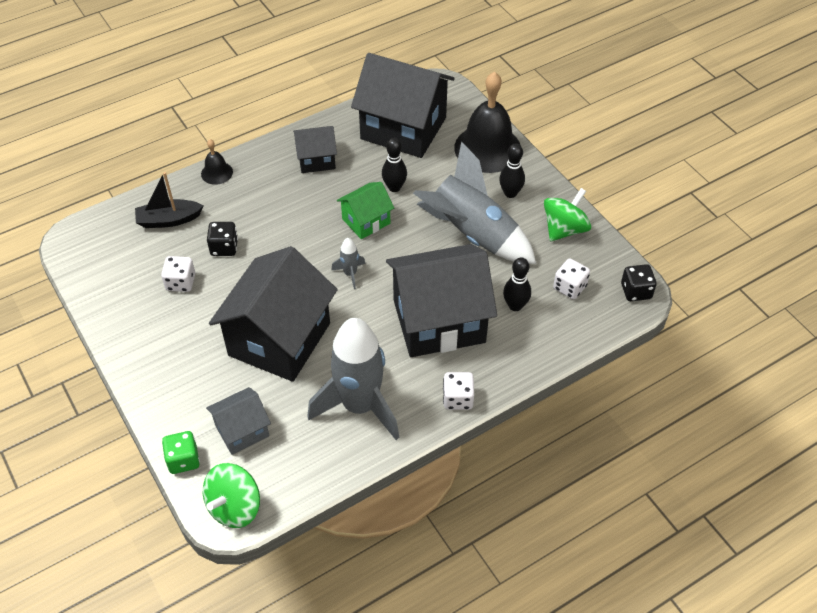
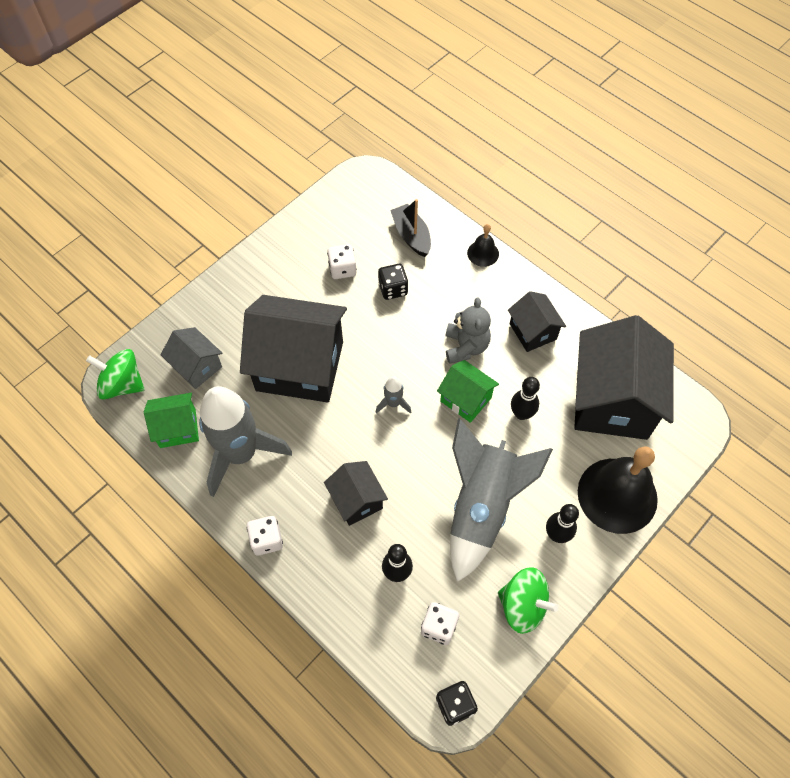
camera: 75 degrees right, 10 degrees up
(183, 460) = (161, 333): green dice -> none
(310, 459) = (178, 428): none -> green house
(312, 208) = (465, 347): none -> grey teddy bear
(439, 321) = (356, 500): black house -> black house, size x0.50

